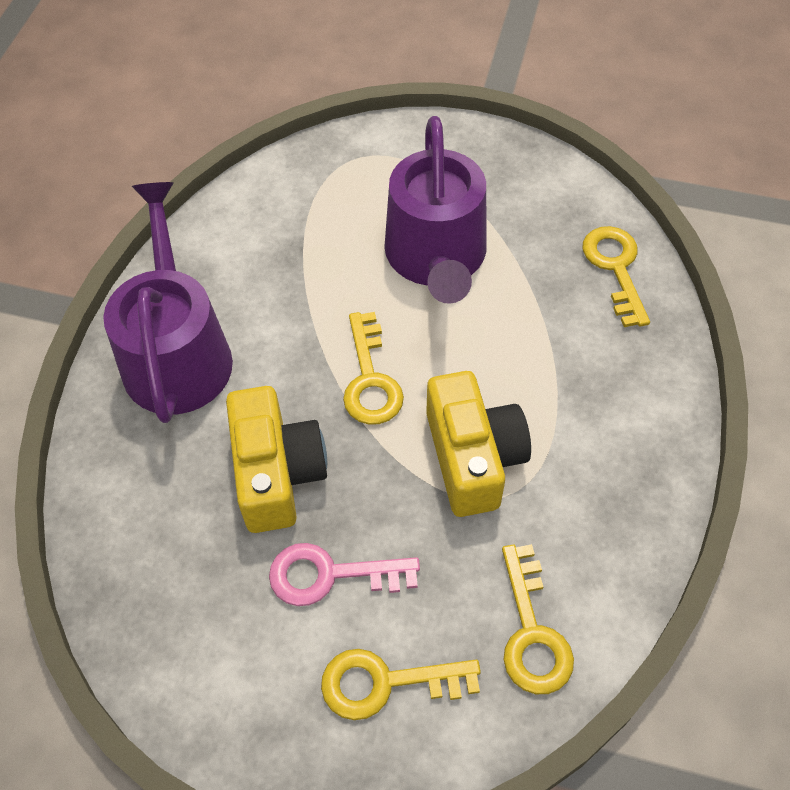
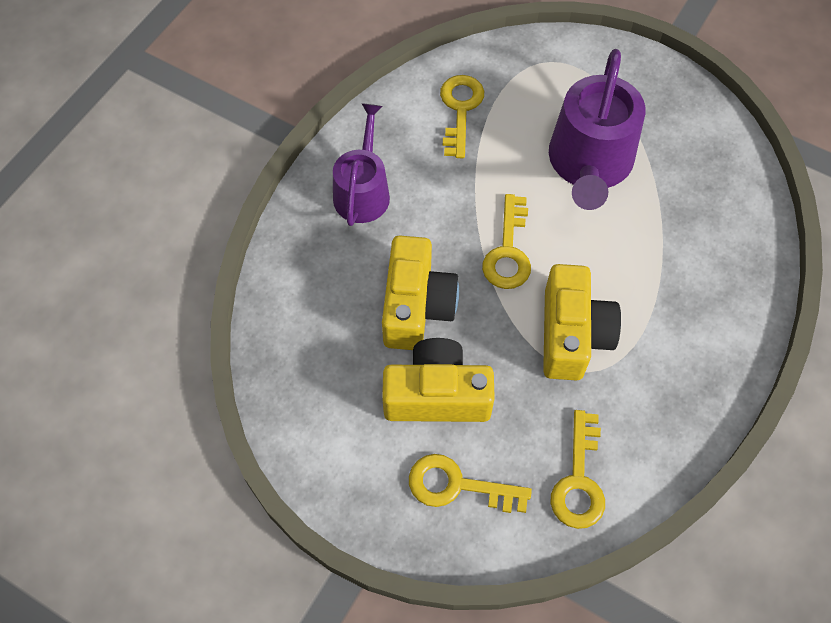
camera: 15 degrees right, 5 degrees up
(177, 353) = (362, 191): purple watering can -> purple watering can, size x0.64
(330, 575) = (437, 395): pink key -> yellow camera
(615, 268) = (736, 209): yellow key -> yellow key (460, 109)

